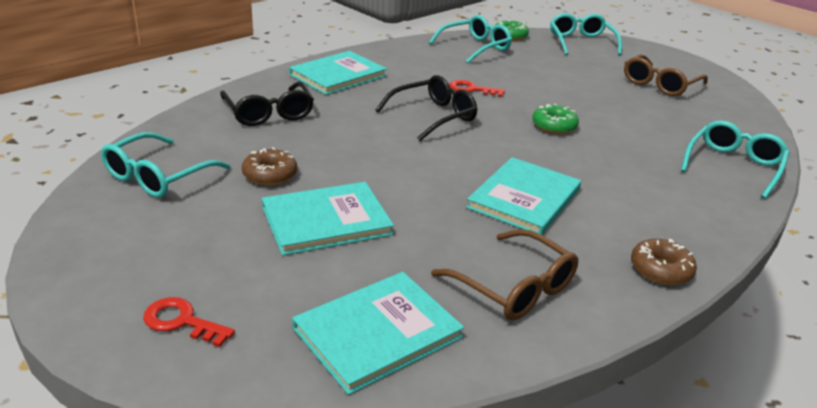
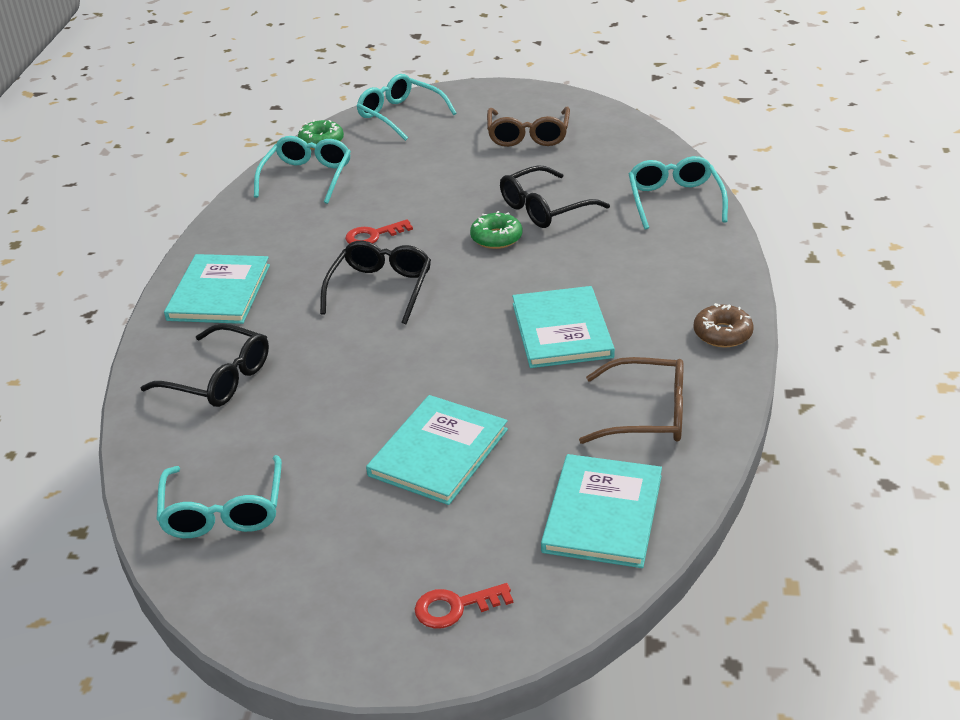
camera: 35 degrees left, 5 degrees up
(270, 174) = (324, 442): brown donut -> none
(614, 126) = (544, 209): none -> black glasses

